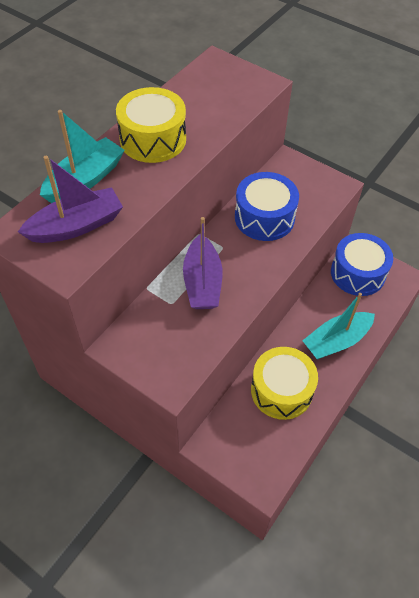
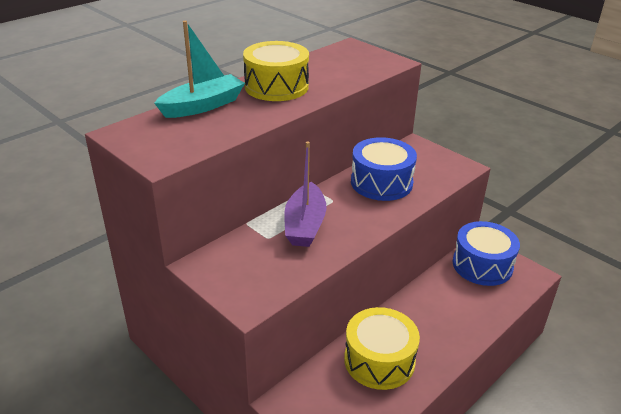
camera: 10 degrees right, 20 degrees down
(76, 226) = (182, 134): purple boat -> none
(336, 341) = (450, 322): turquoise boat -> none

